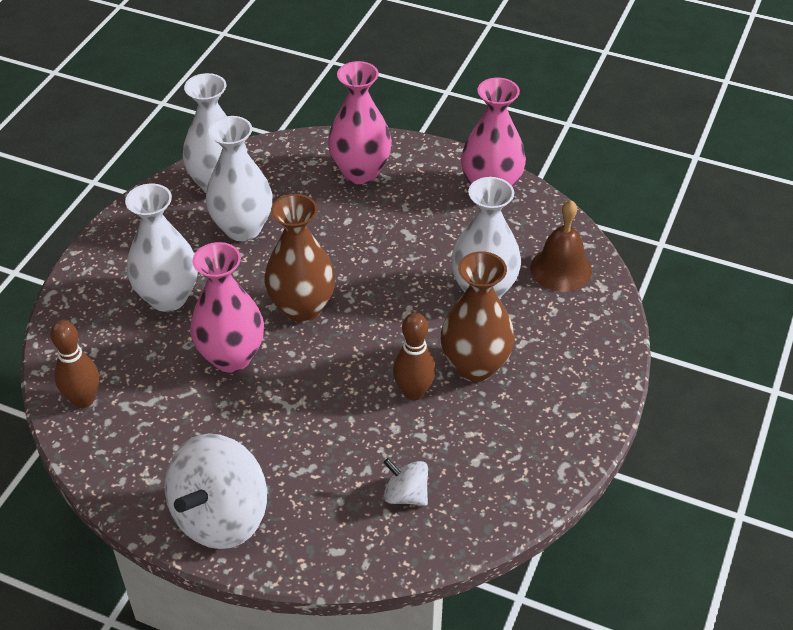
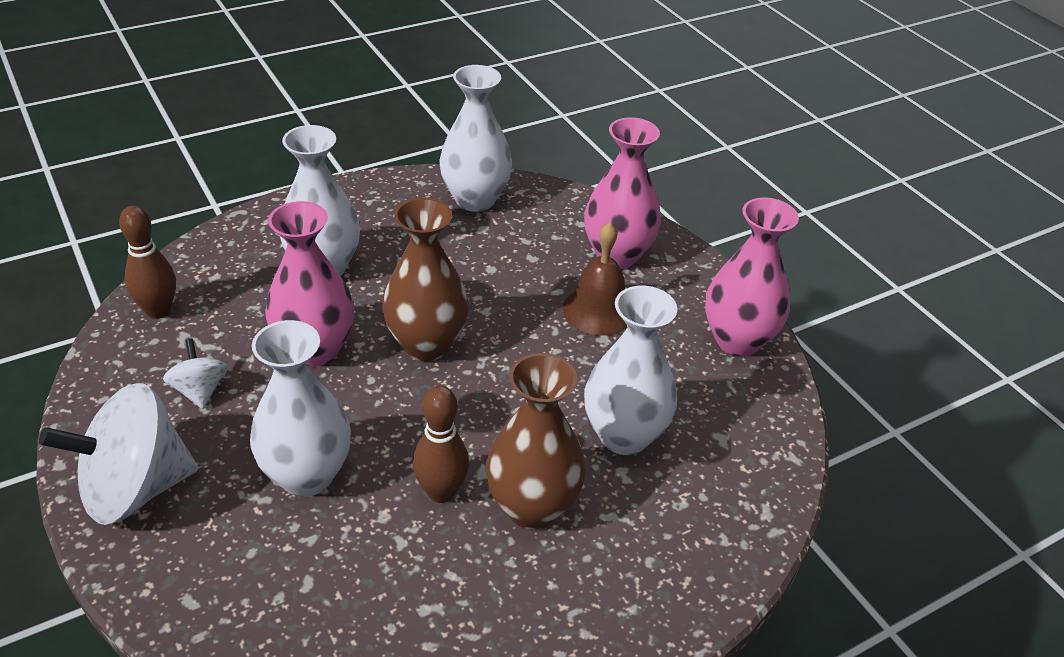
camera: 35 degrees right, 5 degrees down
(243, 228) = (453, 246): white vase -> white vase (307, 475)
(406, 495) = (317, 593): white spinning top -> white spinning top (200, 390)
(561, 269) = (734, 465): brown bell -> brown bell (598, 310)

